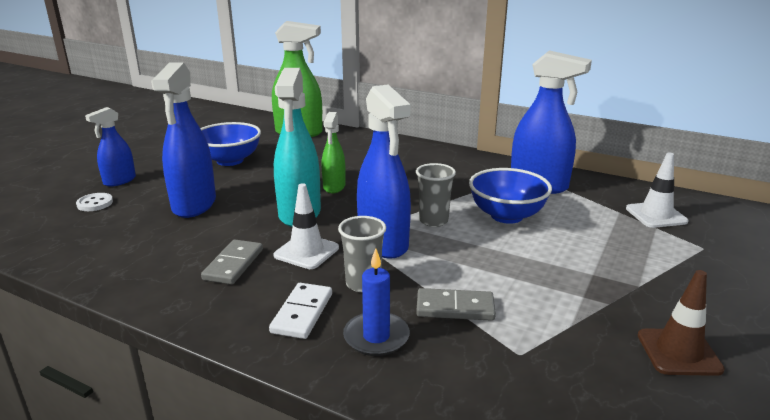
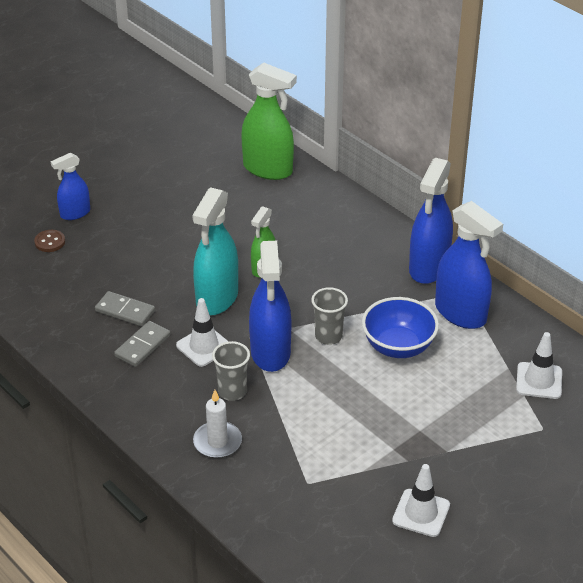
camera: 20 degrees right, 15 degrees up
(95, 203) = (50, 242): white button -> brown button
(194, 205) = (131, 264): blue spray bottle -> blue spray bottle (428, 268)
(230, 160) = (182, 204): blue bowl -> none
(302, 313) = (175, 407): white domino -> none
(376, 337) = (217, 442): blue candle -> white candle
(455, 308) = (288, 432): grey domino -> grey domino (125, 311)
(678, 352) = (421, 513): brown traffic cone -> white traffic cone

